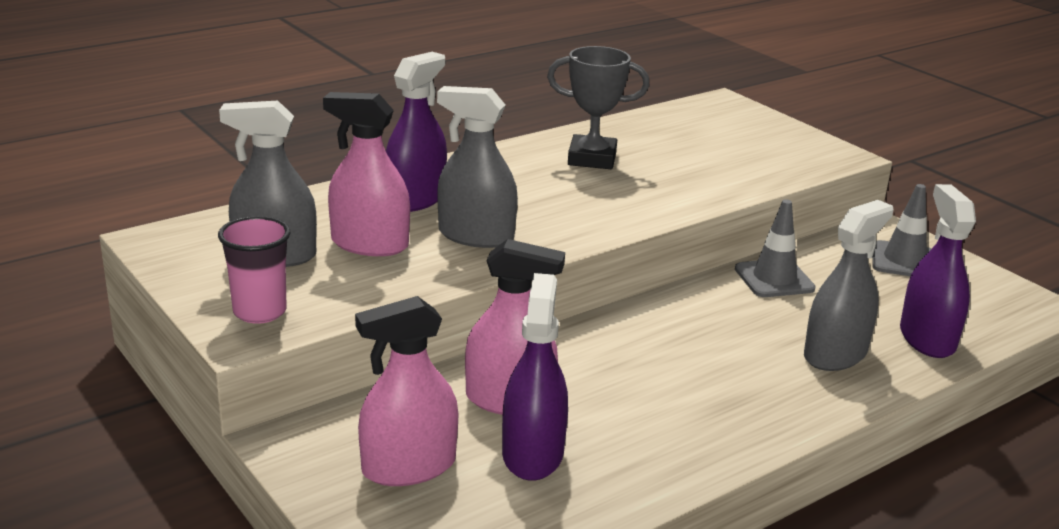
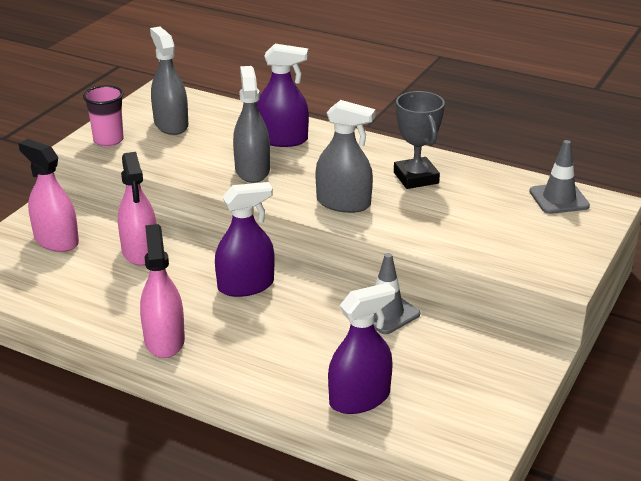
camera: 65 degrees right, 5 degrees up
(369, 244) = (209, 144): pink spray bottle -> pink spray bottle (164, 340)
(532, 454) = (92, 273): purple spray bottle -> purple spray bottle (246, 285)
(835, 354) = (296, 359): grey spray bottle -> grey spray bottle (343, 203)
(904, 261) = (485, 370): grey traffic cone -> grey traffic cone (559, 199)

